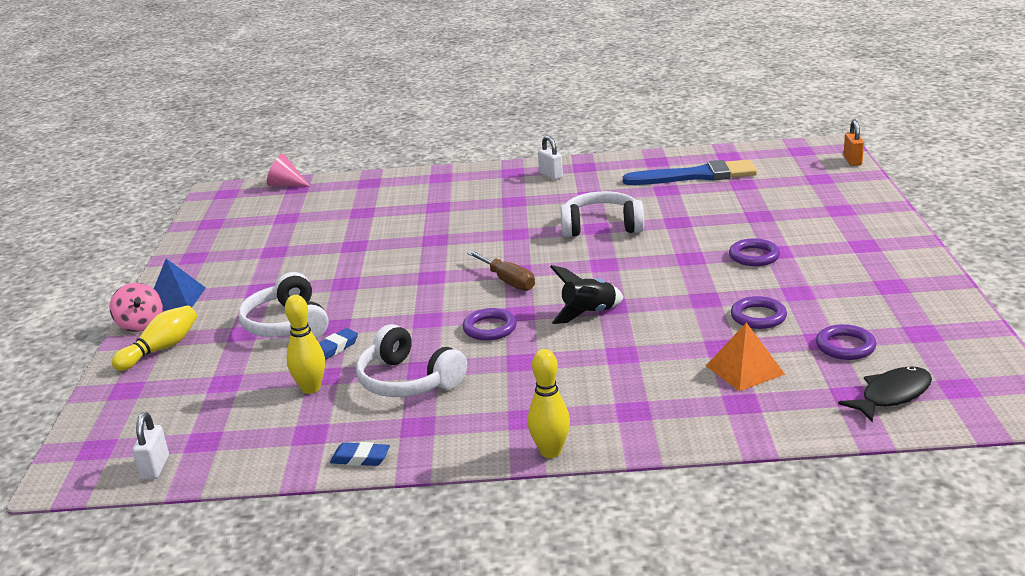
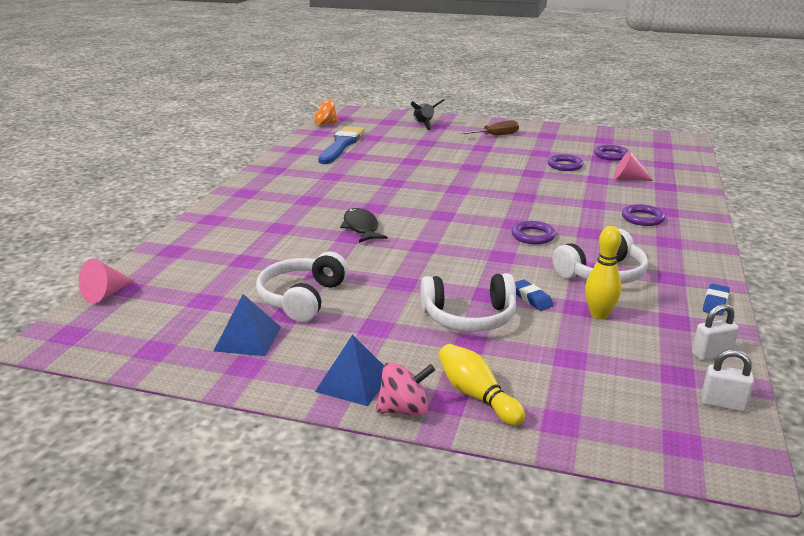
camera: 75 degrees left, 0 degrees up
(231, 248) = (248, 338): none -> blue pyramid
(507, 281) = (458, 220): brown screwdriver -> brown screwdriver (496, 135)
(550, 452) = (713, 240): yellow bowling pin -> none
(551, 175) = (275, 181): white padlock -> white padlock (711, 354)
(589, 314) = (531, 204): black rocket -> black rocket (424, 125)
(601, 227) = (394, 181): white headphones -> white headphones (302, 298)
(745, 370) = (628, 179): orange pyramid -> pink cone
(754, 256) = (484, 153): purple ring -> purple ring (642, 218)
(764, 150) = (325, 124): none -> orange spinning top
(852, 161) = (373, 111): orange padlock -> none
(892, 395) = (667, 157): black fish -> black fish (361, 227)

